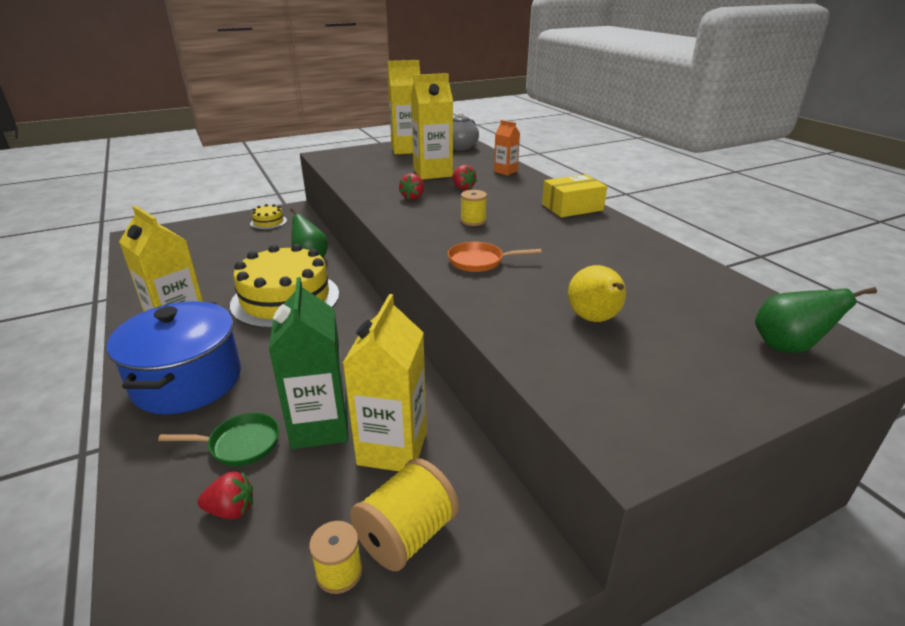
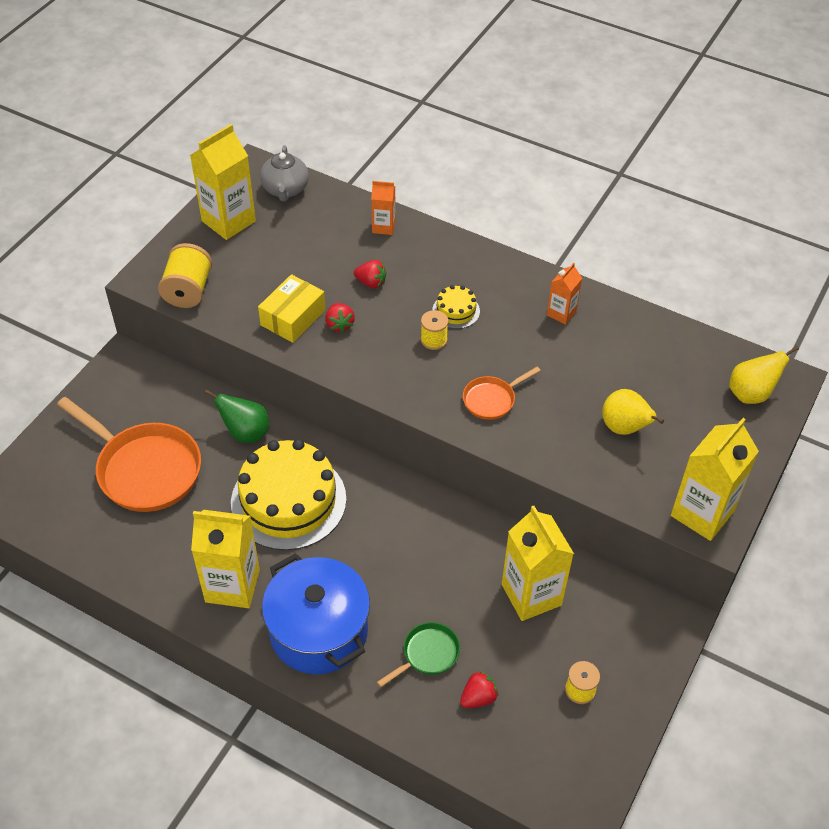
camera: 35 degrees left, 20 degrees up
(227, 252) = (144, 469): none -> orange pan
(268, 222) = (124, 396): yellow cake -> yellow cake (456, 311)
(320, 426) = (466, 607): green carton -> none
(406, 535) = (595, 646): yellow spool -> yellow spool (188, 290)
(433, 173) = (311, 265): yellow carton -> yellow carton (702, 513)
(572, 207) = (500, 272): yellow box -> yellow box (293, 317)
(604, 238) = (561, 313): none -> orange carton
(787, 347) = (751, 394): green pear -> yellow pear

